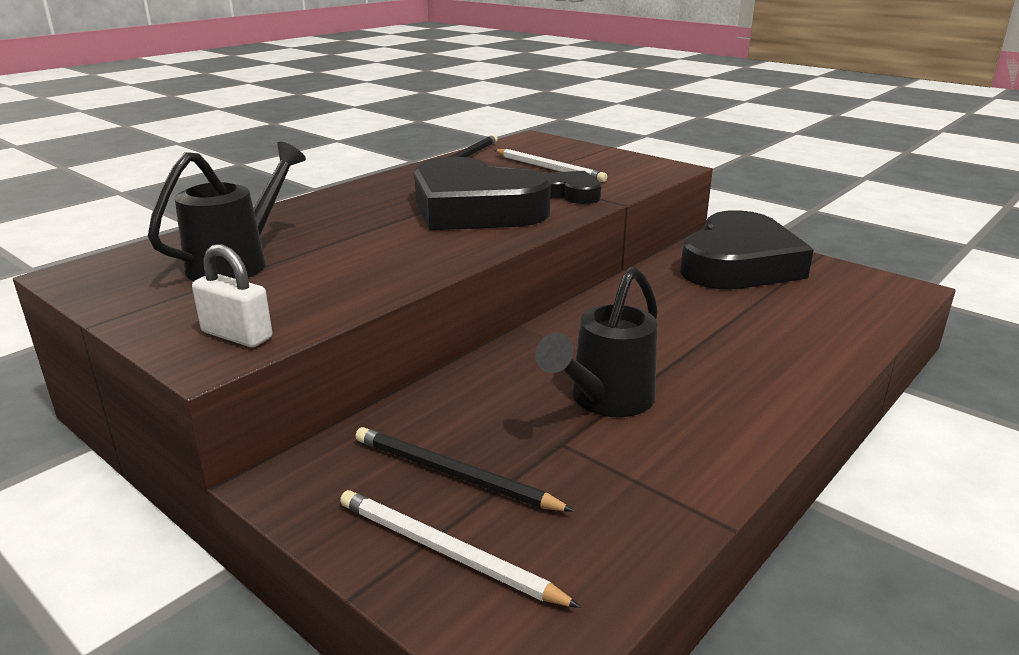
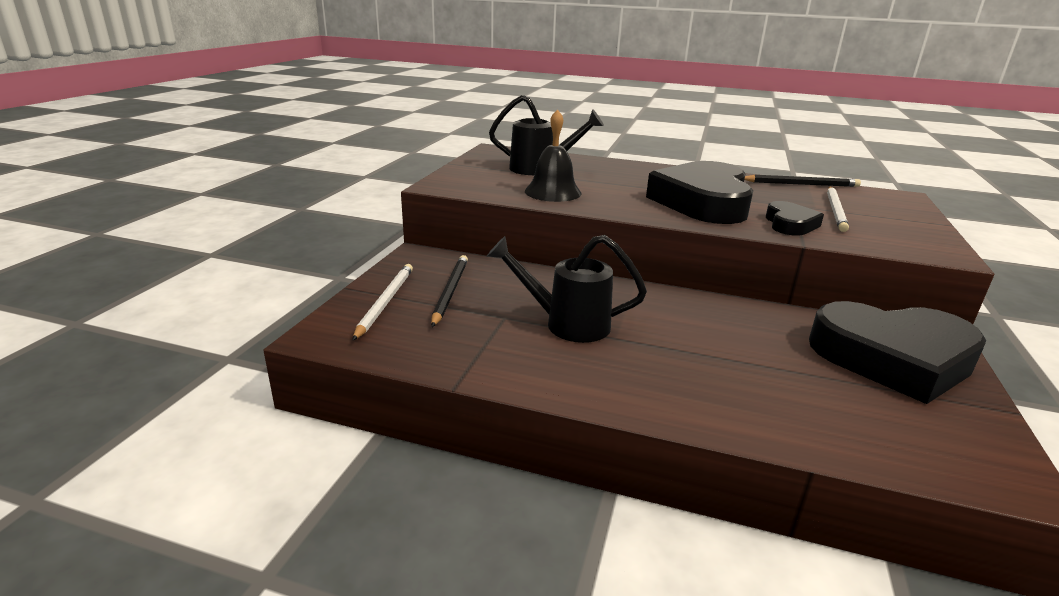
camera: 65 degrees right, 0 degrees up
(237, 335) = (462, 185): white padlock -> none
(350, 276) = (553, 192): none -> black bell

